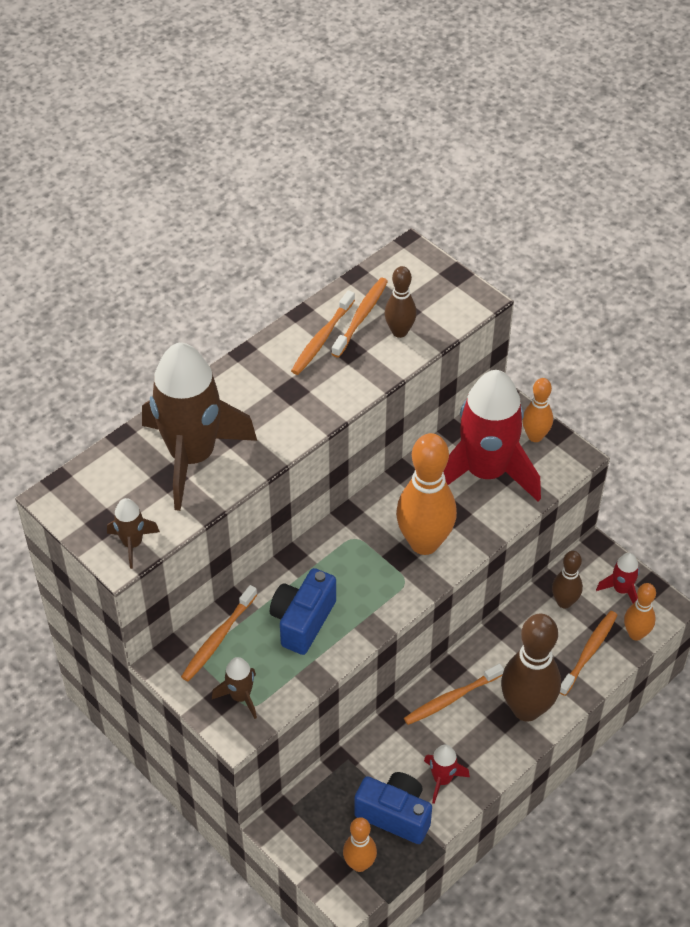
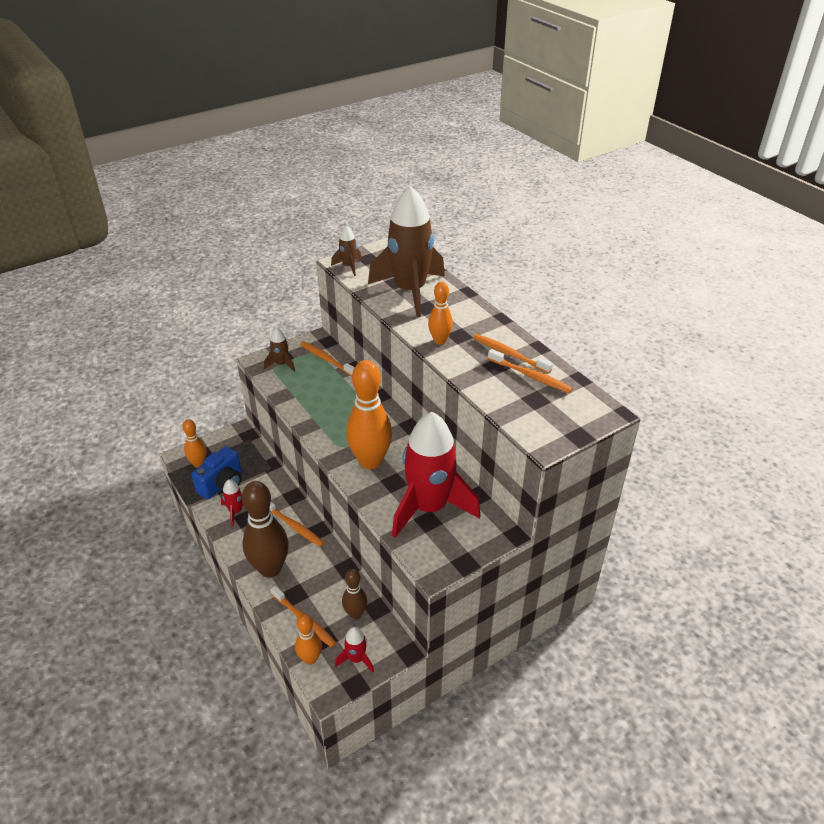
camera: 100 degrees right, 10 degrees down
(302, 621) = (325, 394): blue camera -> none
(399, 332) = (511, 394): brown bowling pin -> none
(451, 699) = (294, 526): orange toothbrush -> orange toothbrush turned 150 degrees clockwise
(535, 436) = (462, 547): orange bowling pin -> orange bowling pin (440, 341)

